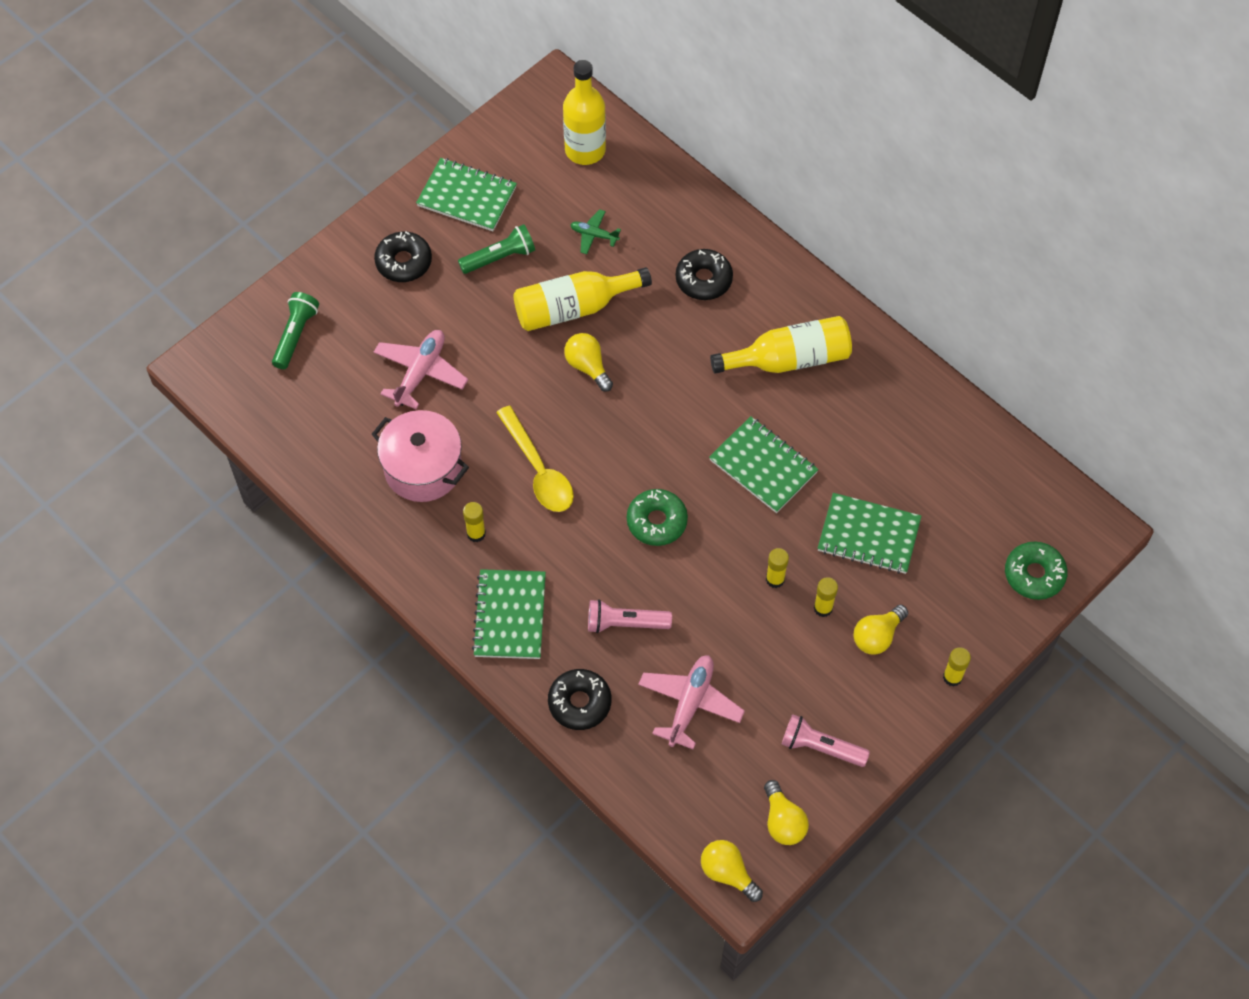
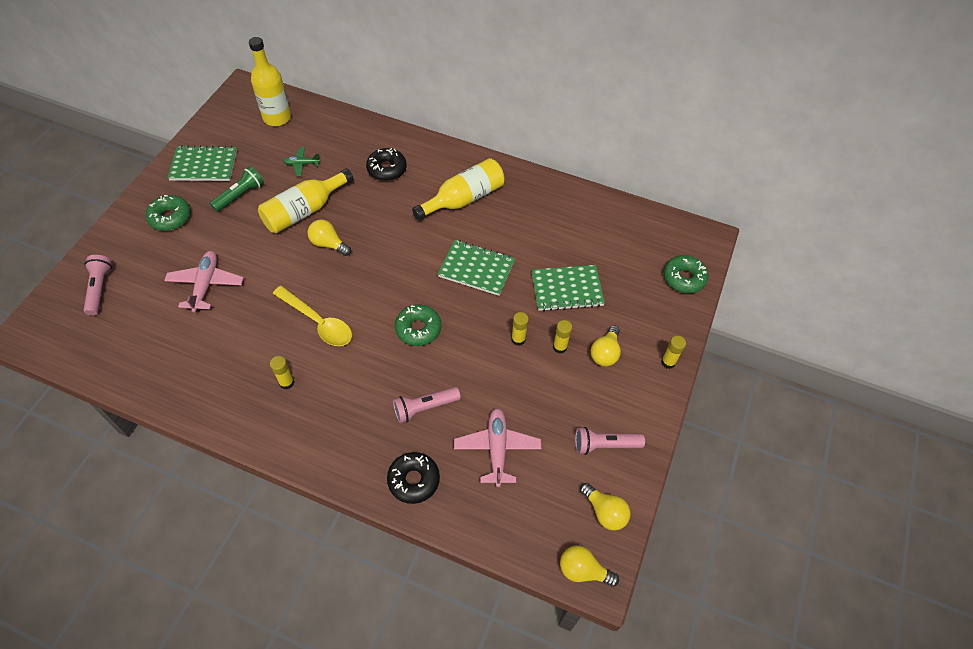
camera: 25 degrees left, 5 degrees down
(296, 335) = (100, 289): green flashlight -> pink flashlight
(404, 262) = (170, 217): black donut -> green donut
(423, 468) = (229, 350): pink pot -> none
(509, 616) = (334, 434): green notebook -> none

